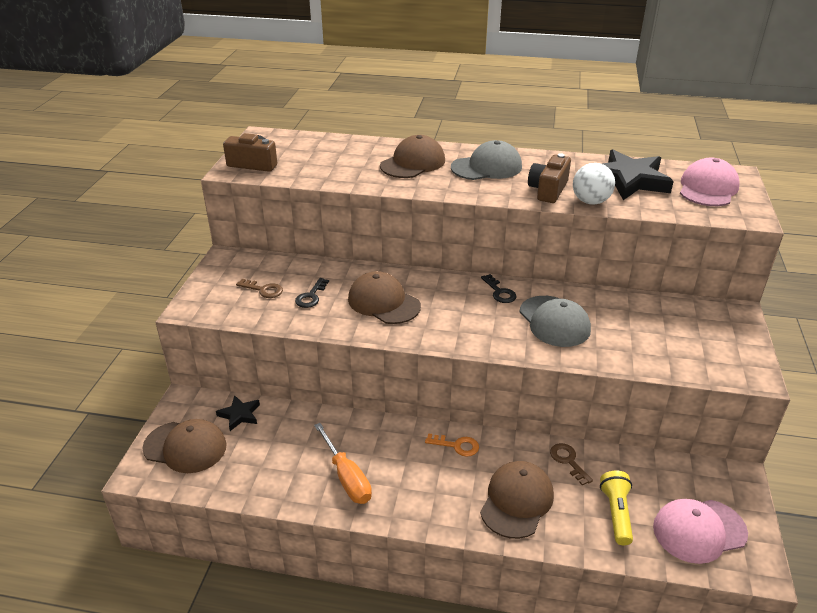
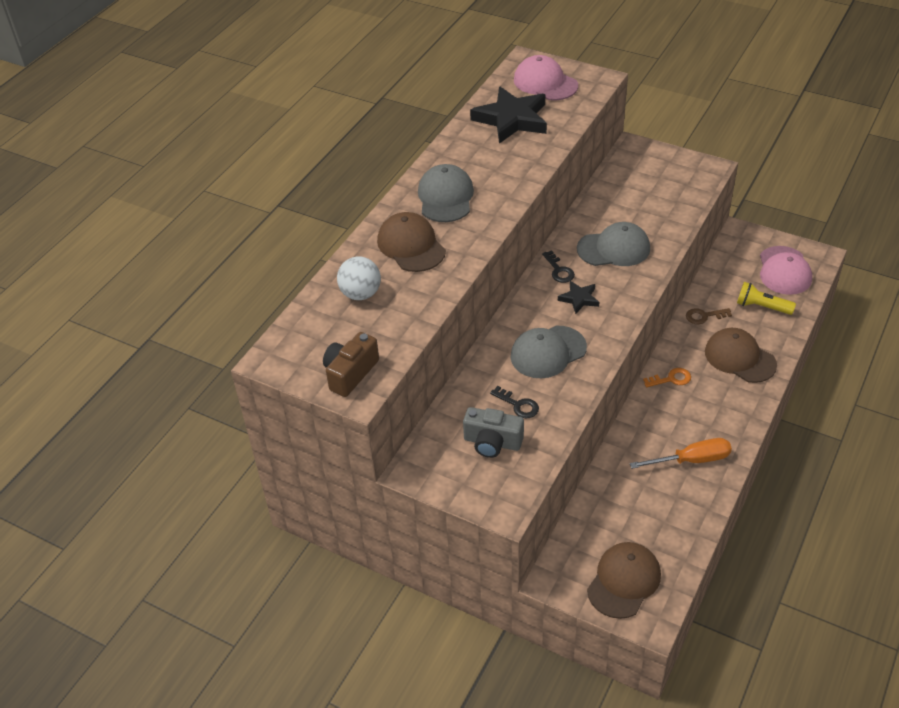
camera: 70 degrees left, 10 degrees up
(239, 415) = (589, 532): black star -> black star (579, 299)
(263, 290) = (492, 442): brown key -> grey camera
(383, 302) = (548, 352): brown cap -> grey cap
(456, 445) = (671, 379): orange key -> orange key turned 45 degrees clockwise
(499, 292) = (559, 270): black key -> black key turned 75 degrees clockwise
(548, 190) = (510, 171): brown camera -> none
(590, 201) = (541, 152): white ball -> white ball (360, 294)

